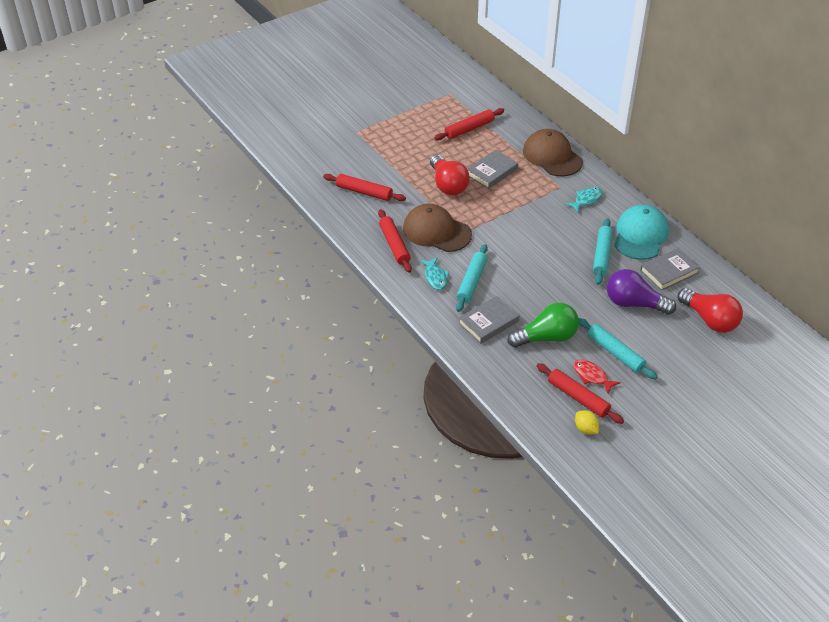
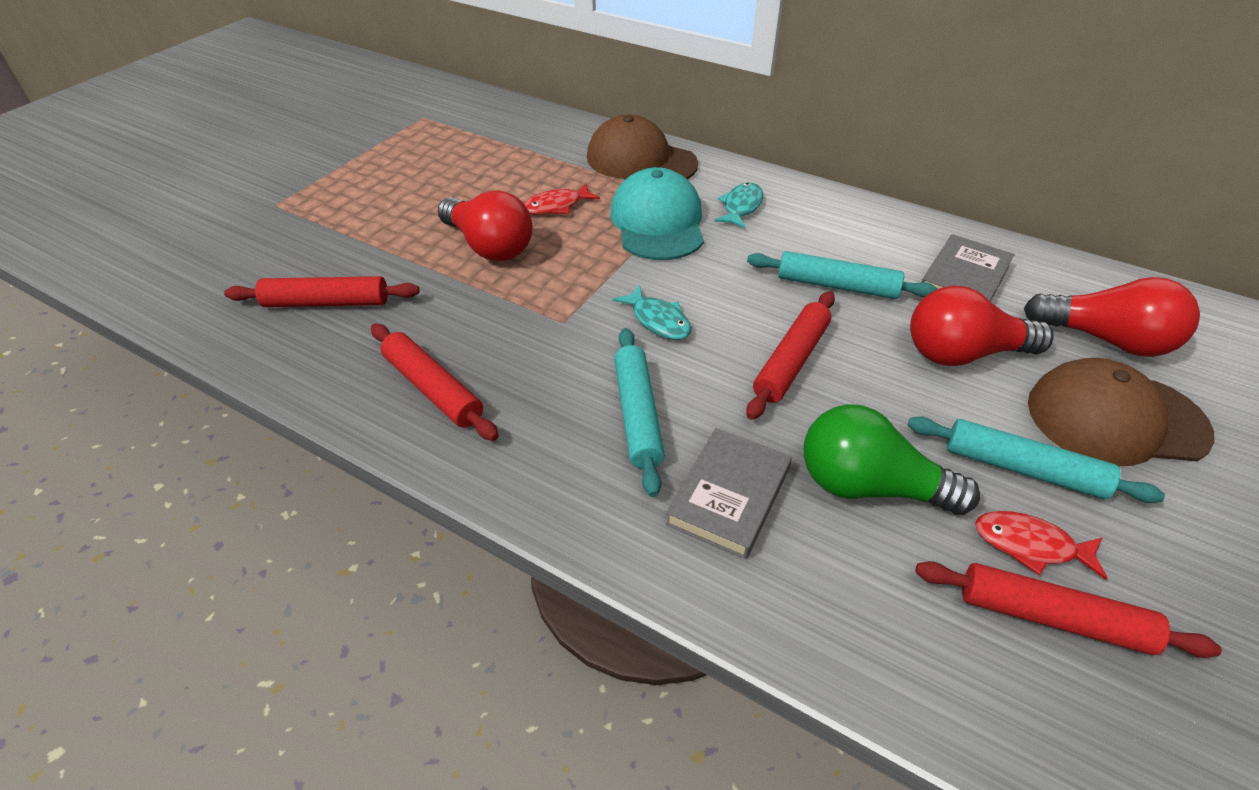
camera: 25 degrees left, 0 degrees up
(435, 277) = (556, 431): turquoise fish -> turquoise fish (658, 320)
(436, 231) = (510, 334): brown cap -> brown cap (1115, 418)
(469, 129) = (482, 155): red rolling pin -> red rolling pin (791, 361)
(492, 172) = (556, 206): grey book -> red fish
(546, 337) = (869, 486): green light bulb -> green light bulb turned 120 degrees counterclockwise
(586, 429) = (1145, 706): yellow lemon -> none
(602, 255) = (836, 286): turquoise rolling pin -> turquoise rolling pin turned 60 degrees counterclockwise
(634, 303) = (963, 353): purple light bulb -> red light bulb
(640, 235) = (868, 236): turquoise cap -> turquoise cap (658, 222)

